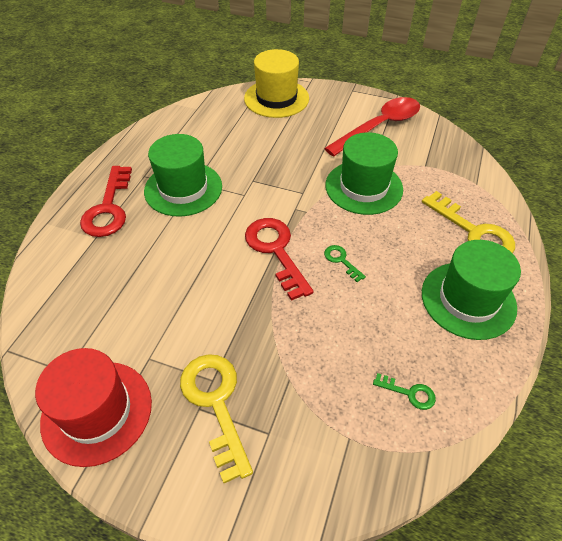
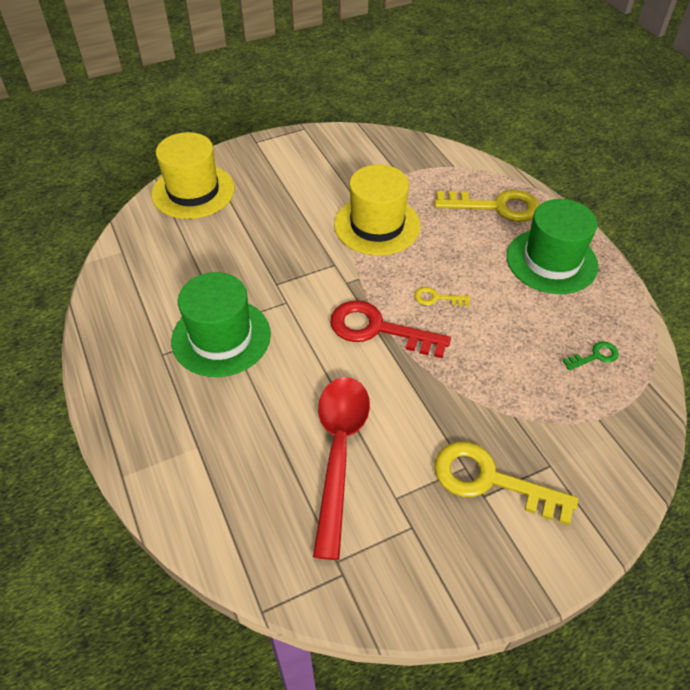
camera: 45 degrees left, 0 degrees up
(97, 411) = (414, 574): red hat -> none
(108, 208) = (170, 410): red key -> none
(341, 261) = (436, 298): green key -> yellow key
(363, 187) = (377, 225): green hat -> yellow hat
(379, 126) = (323, 162): red spoon -> red spoon (339, 452)

